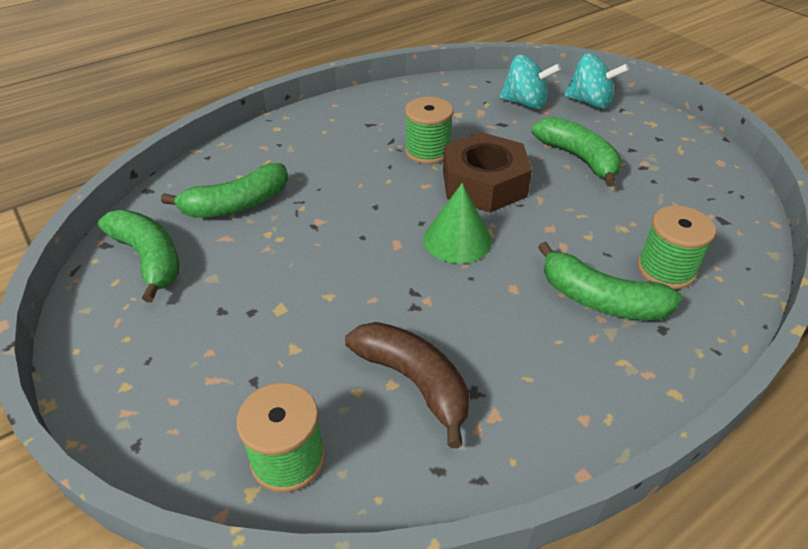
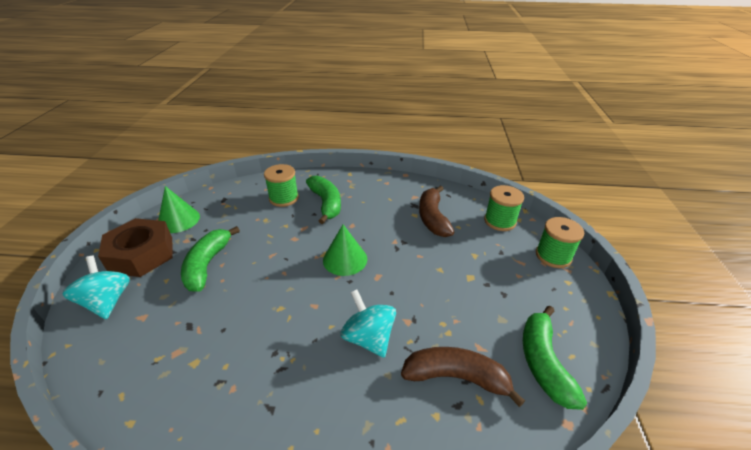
camera: 140 degrees left, 5 degrees down
(237, 205) = (456, 377): green banana -> brown banana
(427, 151) = (273, 335): green spool -> green spool (553, 256)
(484, 184) = (282, 283): brown nut -> brown nut (142, 254)
(525, 104) = (138, 335): turquoise spinning top -> turquoise spinning top (368, 338)
(700, 172) = (178, 220): none -> green cone

